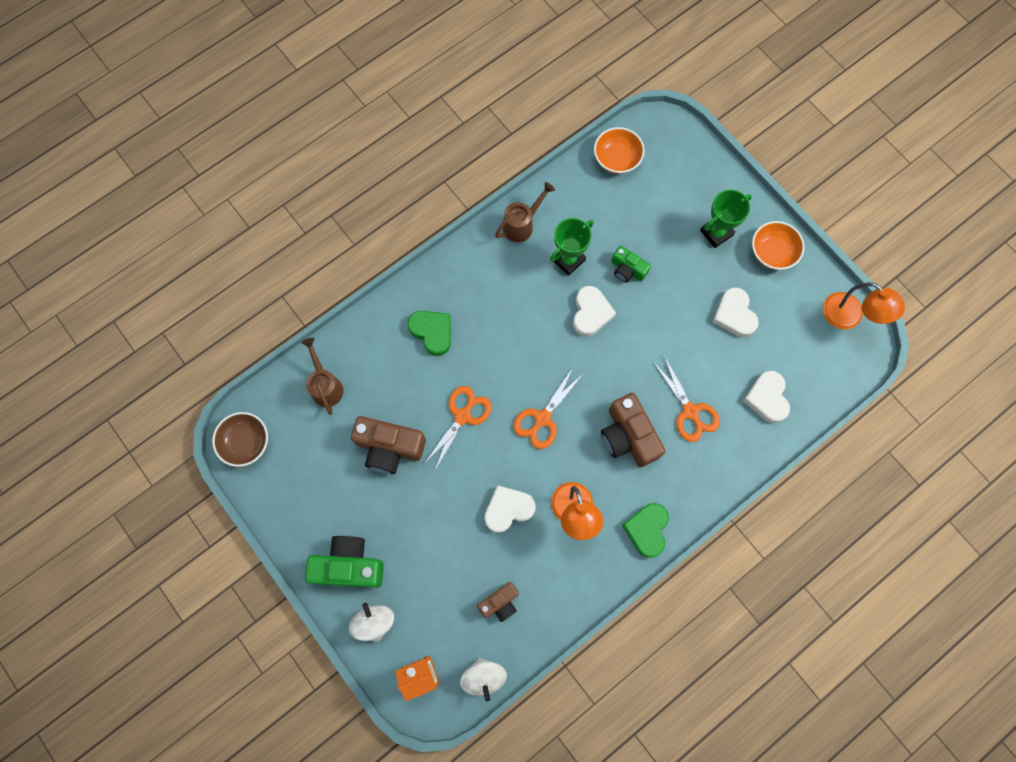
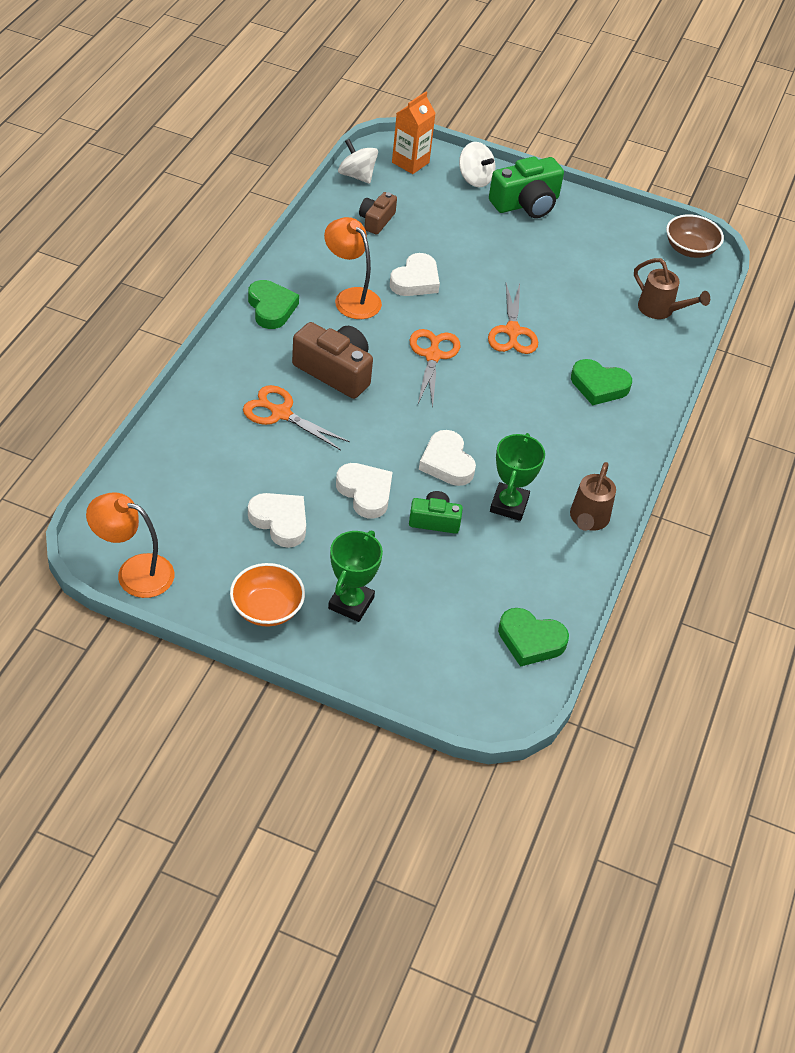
camera: 145 degrees right, 25 degrees down
(389, 447) = (561, 287): brown camera -> none
(616, 159) = (530, 640): orange bowl -> green heart
(767, 398) = (200, 455): white heart -> white heart (365, 493)

